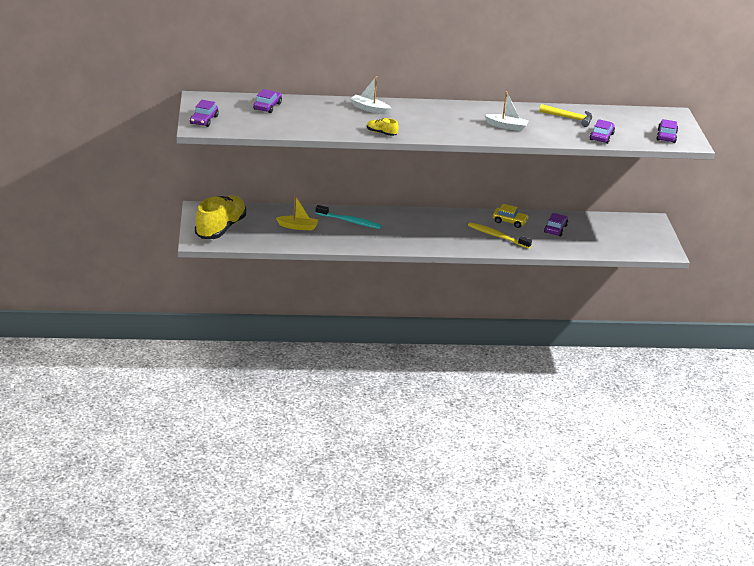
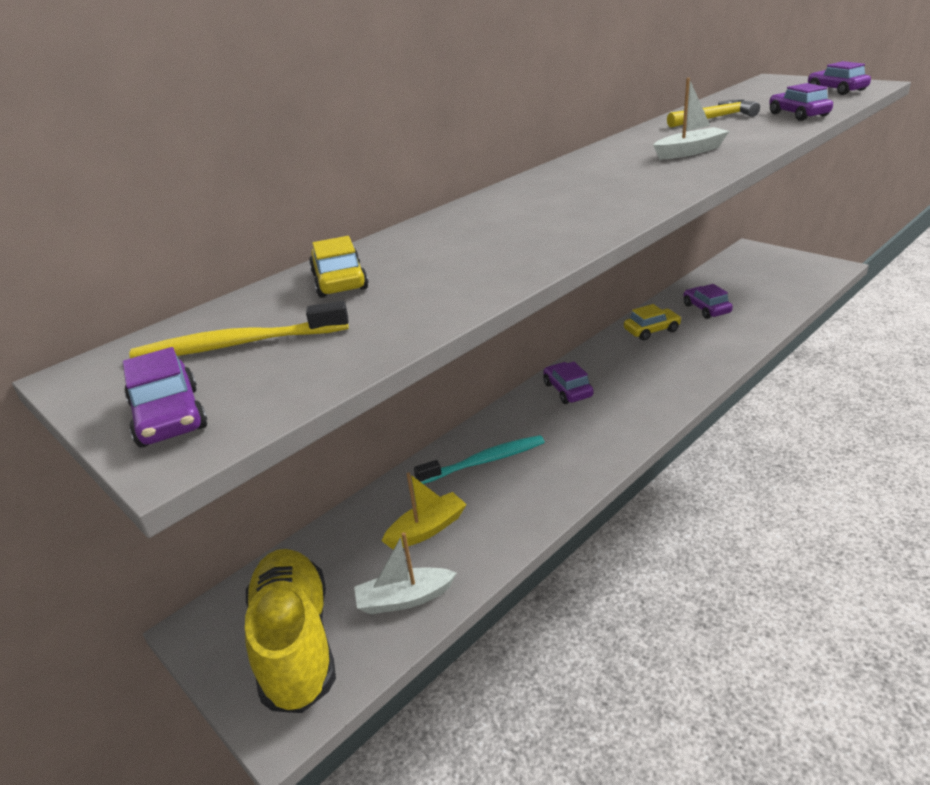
camera: 35 degrees left, 0 degrees up
(267, 106) = (283, 307): purple car -> purple car (567, 390)
(294, 107) = (340, 281): none -> yellow car
(369, 109) = (472, 221): white boat -> white boat (404, 599)
(381, 133) = (577, 237): yellow shoe -> none
(497, 236) = (678, 355): yellow toothbrush -> yellow toothbrush (237, 345)

